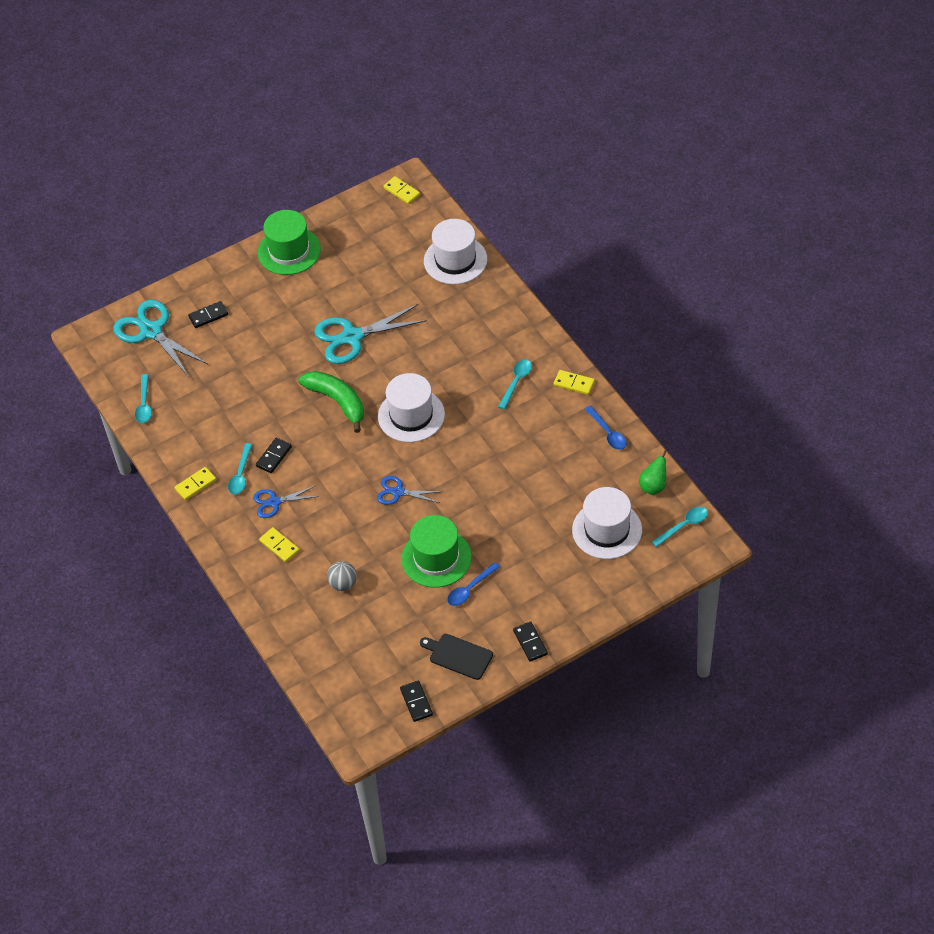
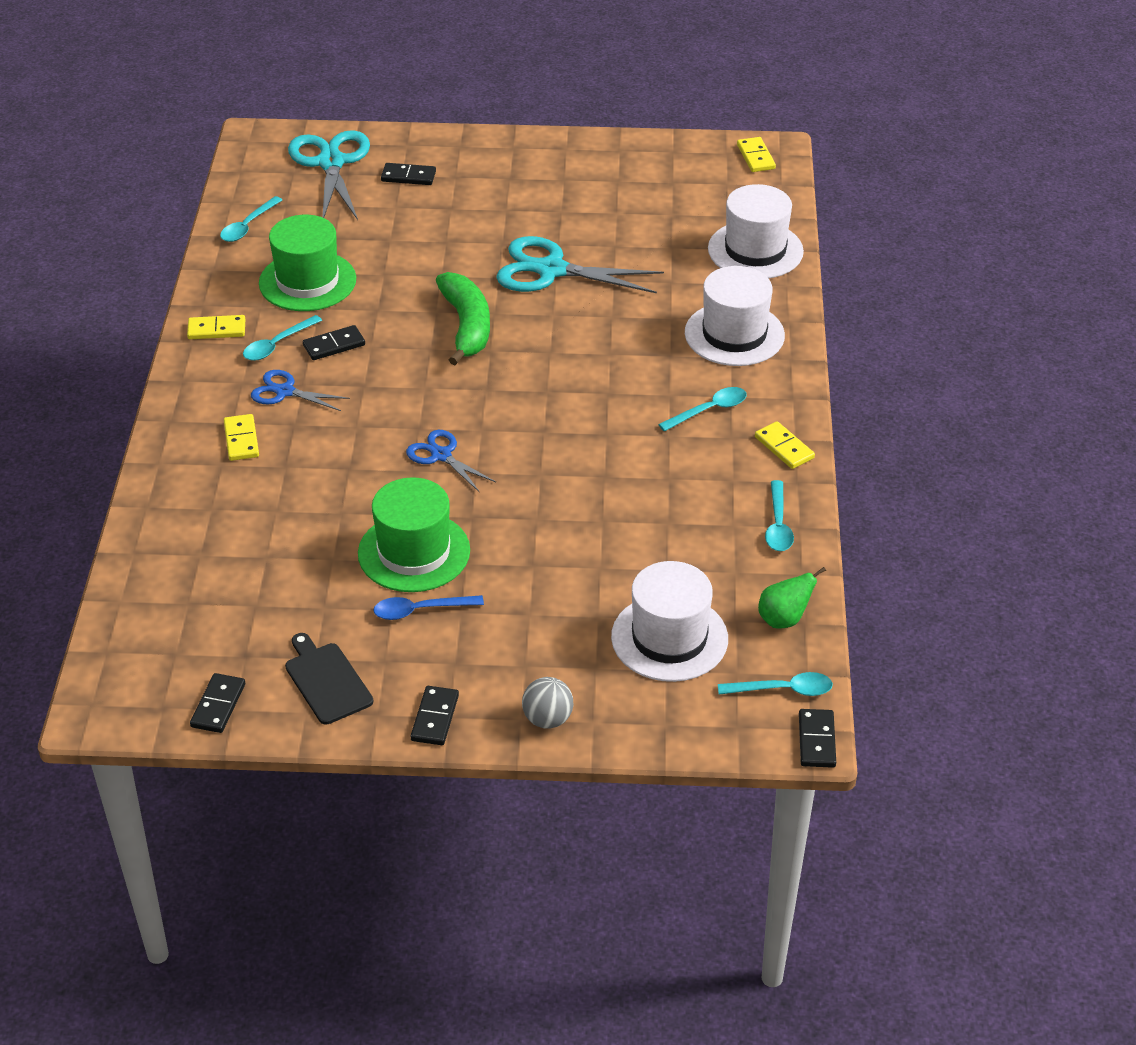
camera: 30 degrees right, 10 degrees down
(289, 251) = (564, 156): green hat -> green hat (307, 281)
(343, 584) = (271, 520): grey ball -> grey ball (547, 719)
(411, 415) = (540, 382): white hat -> white hat (734, 334)
(608, 433) = (778, 525): blue spoon -> turquoise spoon
(720, 543) = (817, 740): none -> black domino

